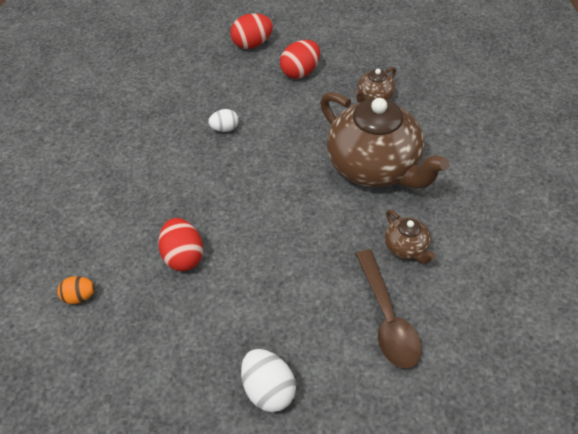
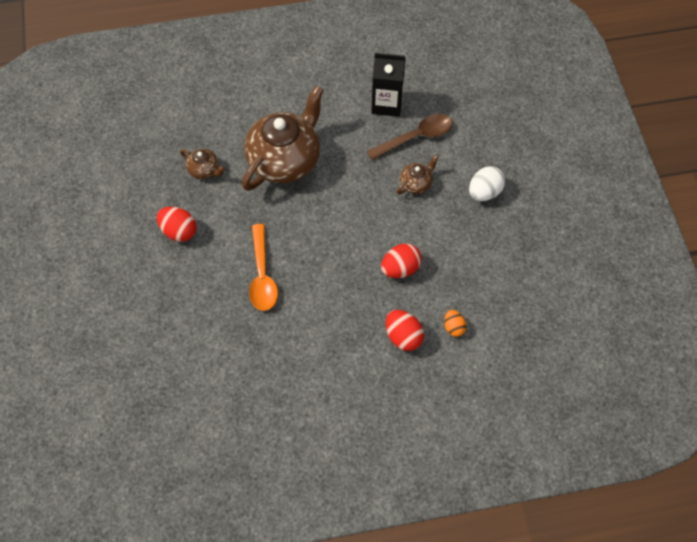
camera: 105 degrees left, 10 degrees up
(225, 129) = (262, 275): white egg -> orange spoon
(252, 44) = (142, 280): red egg -> red egg (403, 337)
(406, 247) = (357, 132): brown teapot -> brown teapot (416, 183)
(454, 293) = (387, 104): none -> black carton

